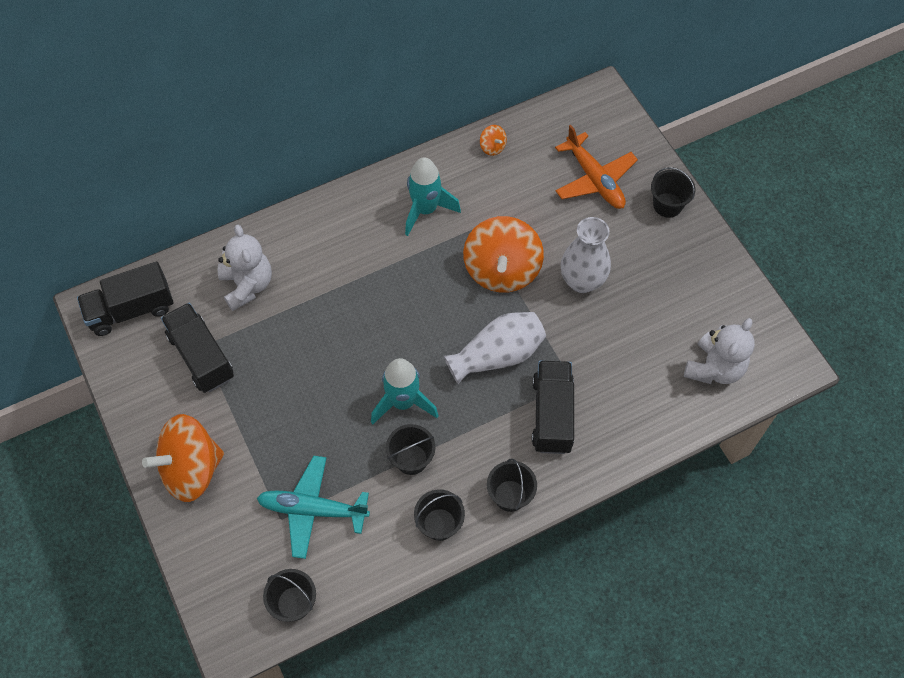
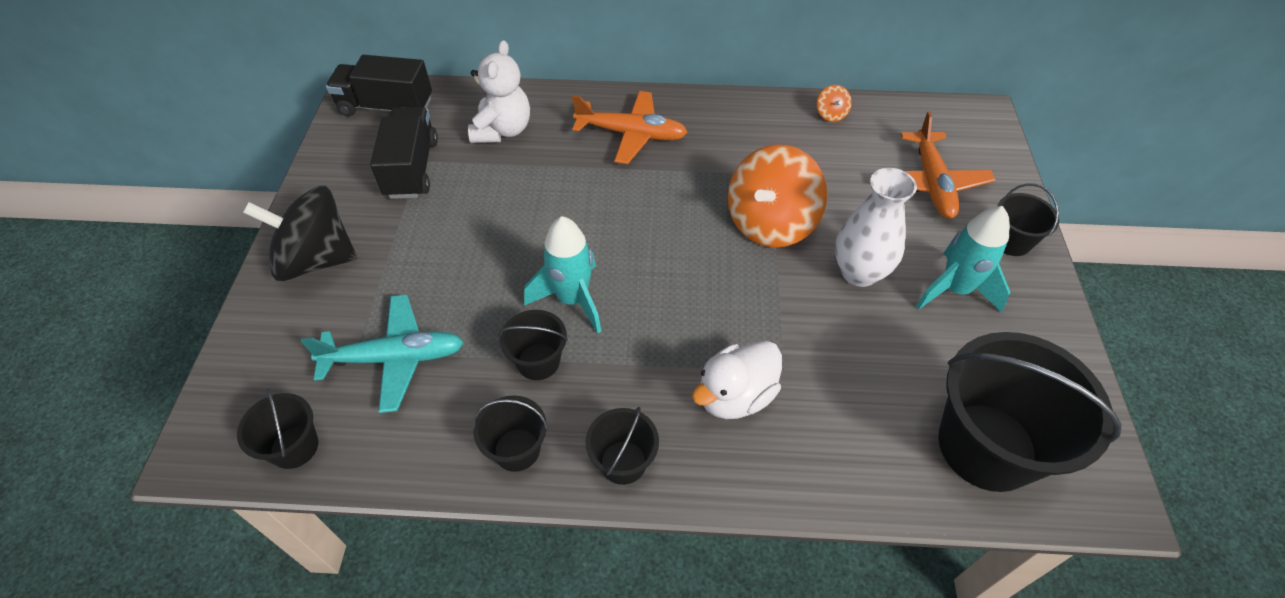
camera: 30 degrees right, 10 degrees down
(191, 469) = (316, 259): orange spinning top -> black spinning top
(312, 509) = (395, 358): turquoise plane -> turquoise plane turned 135 degrees clockwise
(353, 239) = (632, 134): none -> orange plane
(426, 210) = (723, 139): turquoise rocket -> turquoise rocket (954, 290)
(497, 355) = (710, 302): white vase -> none
(552, 415) = (735, 396): black truck -> white duck
(714, 368) = (986, 446): white teddy bear -> black bucket

